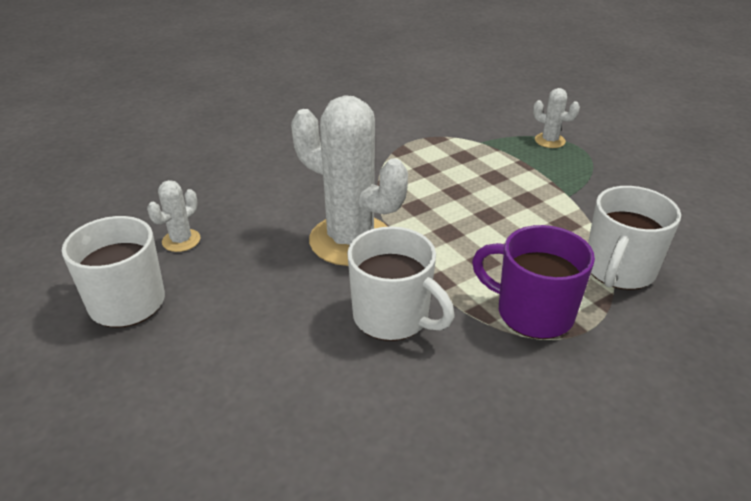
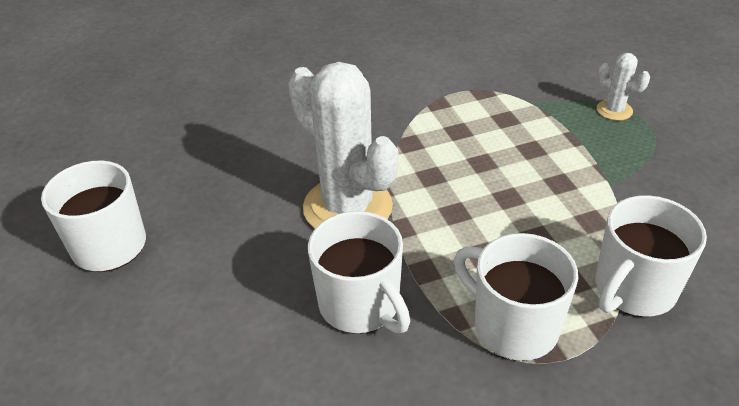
camera: 15 degrees right, 5 degrees up
(181, 240) = (180, 183): white cactus -> none
(532, 313) = (513, 326): purple mug -> white mug

